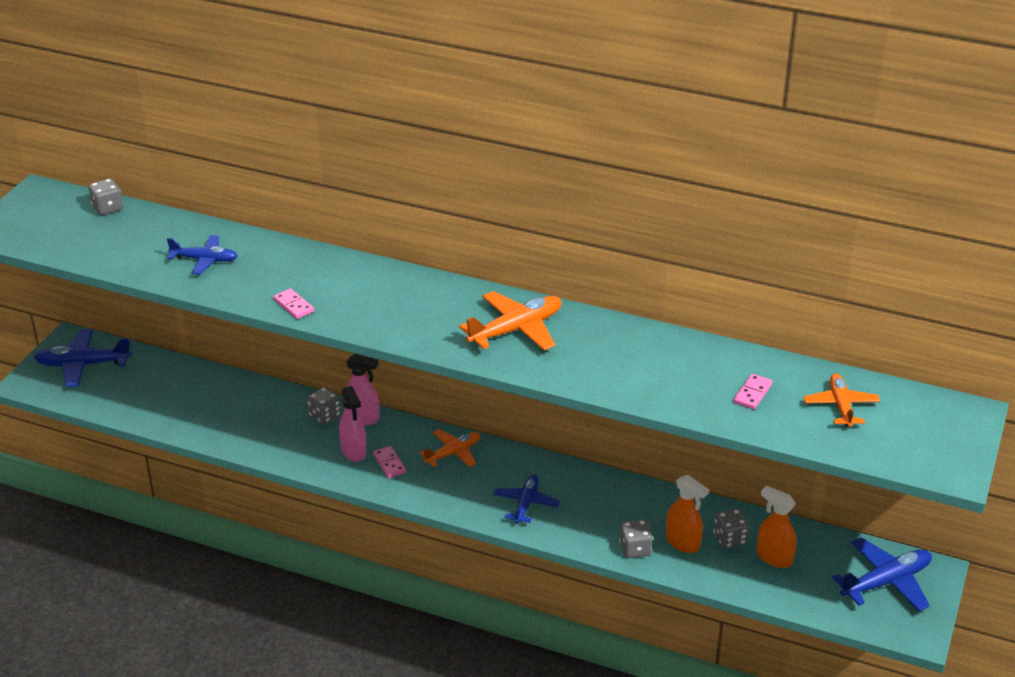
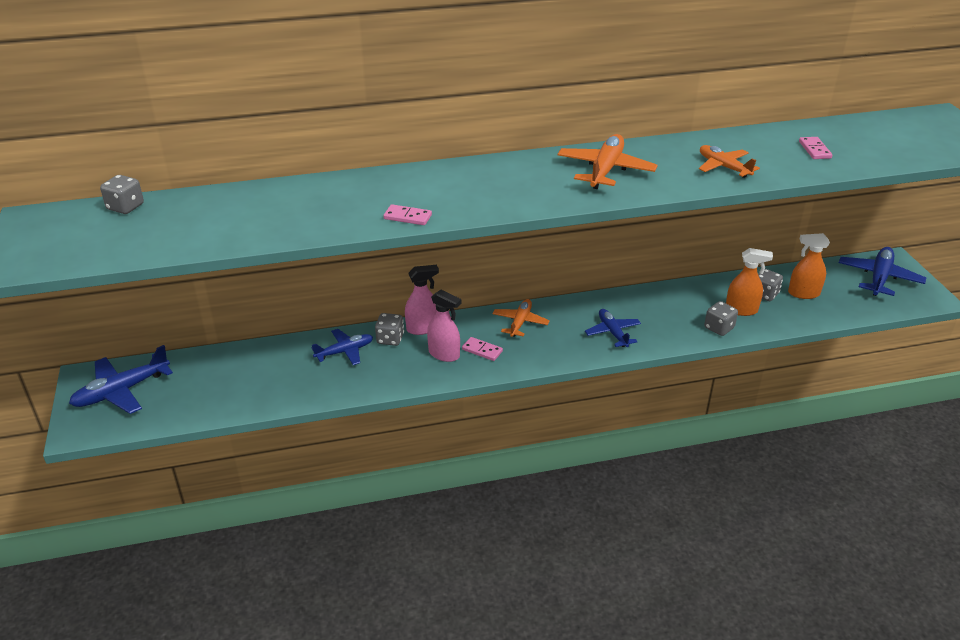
camera: 35 degrees left, 0 degrees up
(205, 260) = (278, 213): blue plane -> blue plane (345, 351)
(840, 406) = (873, 137): orange plane -> orange plane (723, 167)

